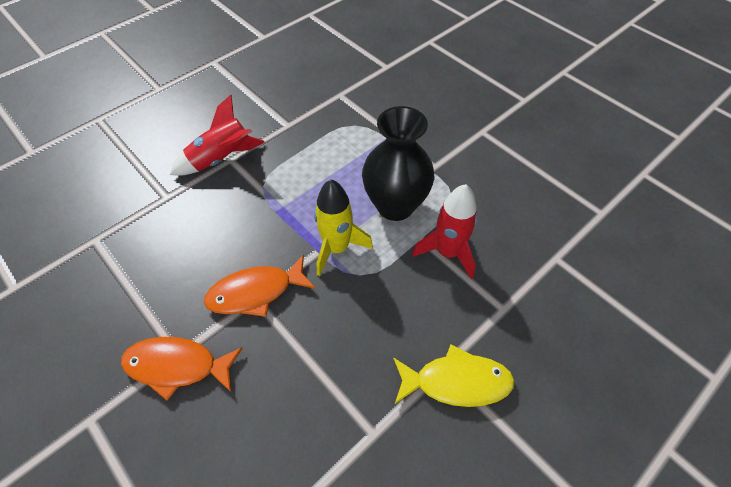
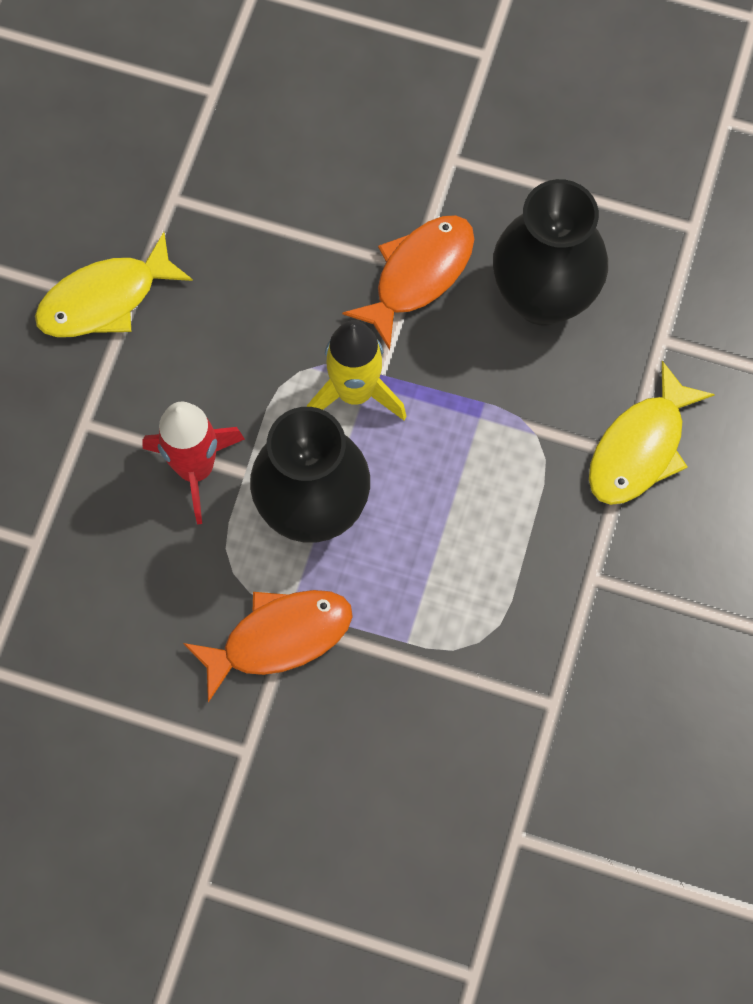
camera: 150 degrees right, 15 degrees up
(177, 366) = (440, 148): orange fish -> orange fish (279, 638)
(201, 245) = (543, 297): none -> black vase
(222, 159) = (640, 448): red rocket -> yellow fish

